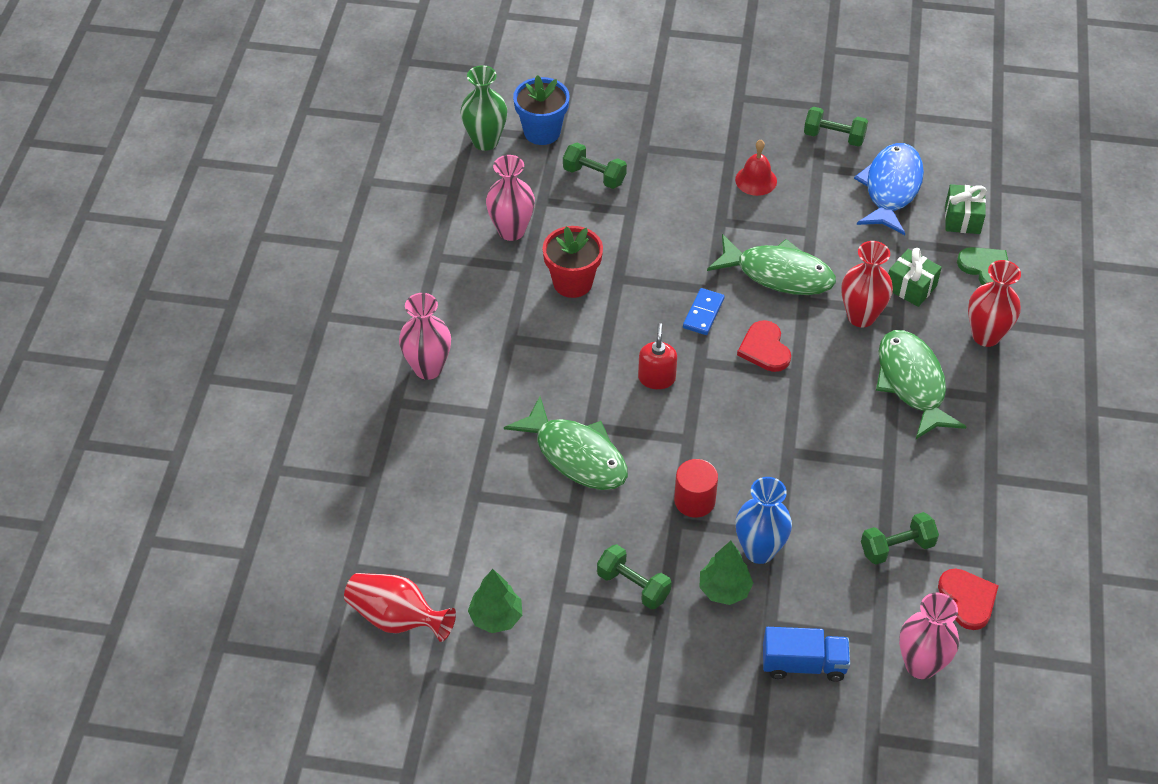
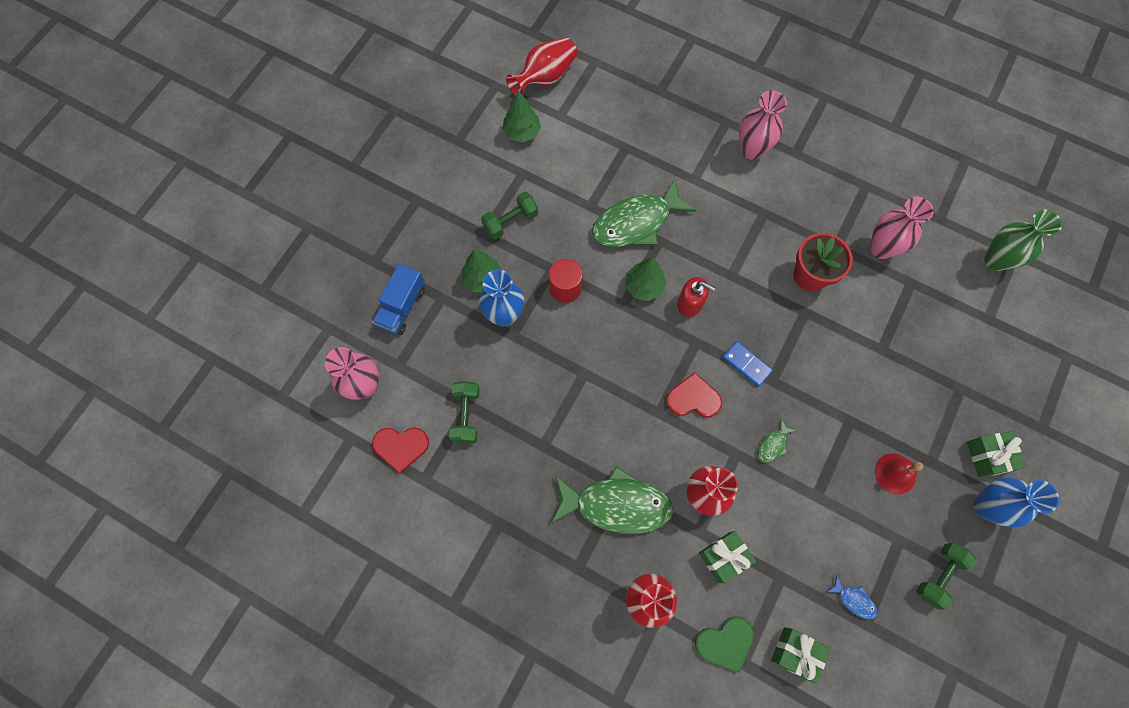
camera: 110 degrees right, 20 degrees up
(542, 132) = (999, 309): blue flower pot -> none
(594, 176) = (932, 334): green dumbbell -> none
(656, 425) = (644, 286): none -> green tree
(702, 120) = (988, 456): none -> green gift
(751, 115) = (986, 506): none -> blue vase
(778, 274) = (773, 445): green fish -> green fish, size x0.41
(891, 188) = (854, 600): blue fish -> blue fish, size x0.41

